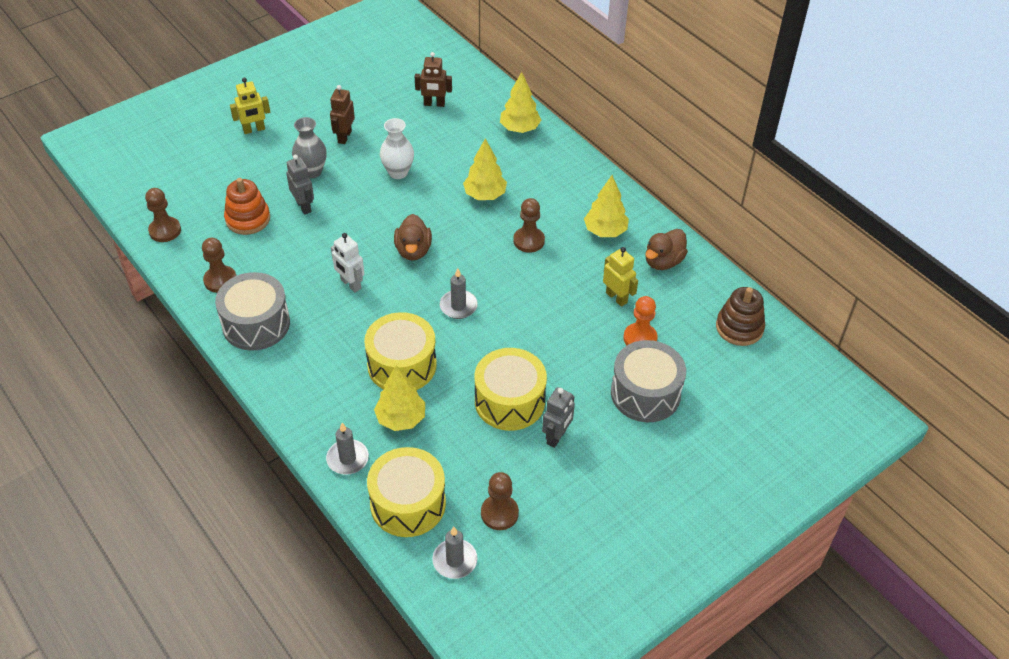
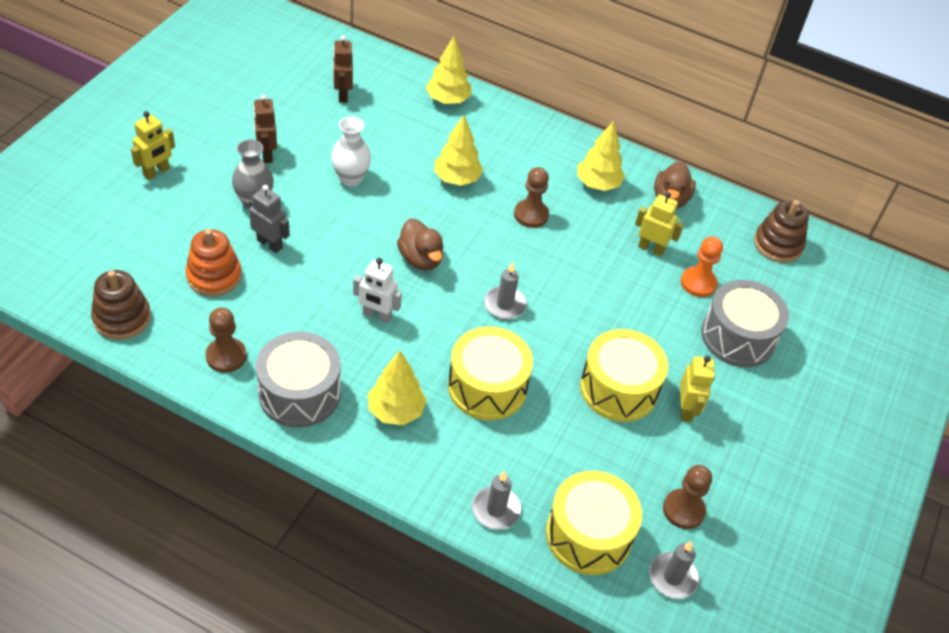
camera: 30 degrees left, 0 degrees up
(165, 230) = (122, 318): brown pawn -> brown stacking toy
(401, 419) = (523, 445): yellow tree -> yellow tree (396, 411)
(434, 104) = (342, 95): brown robot -> brown robot turned 105 degrees clockwise
(556, 437) = (686, 410): grey robot -> yellow robot

